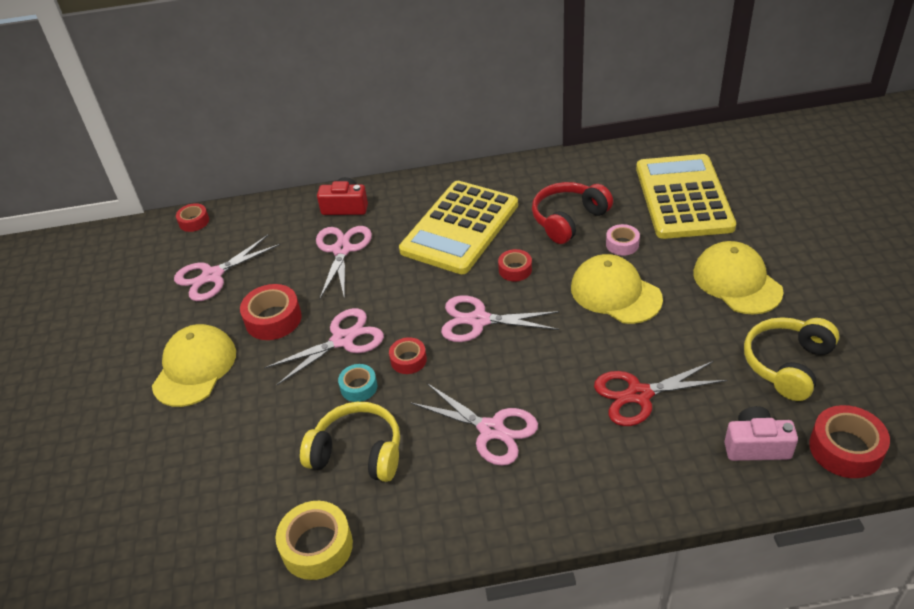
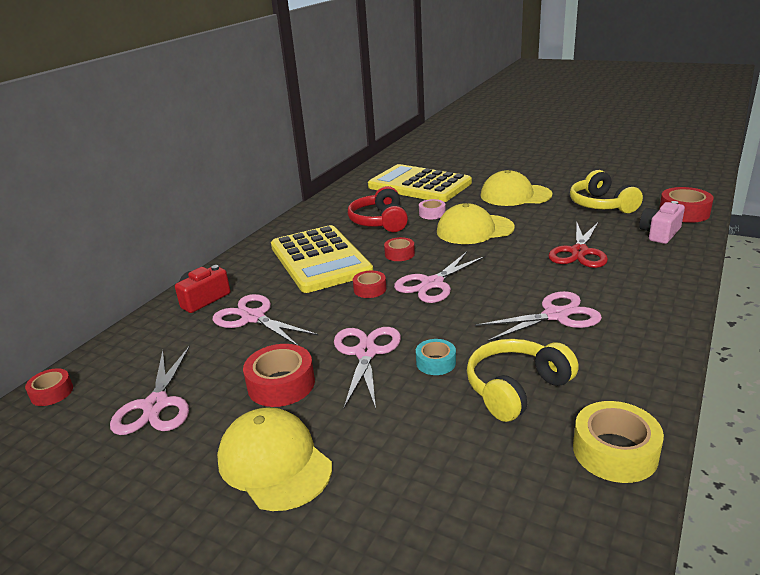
camera: 55 degrees left, 15 degrees down
(408, 360) = (434, 327): red tape -> red tape (370, 289)

